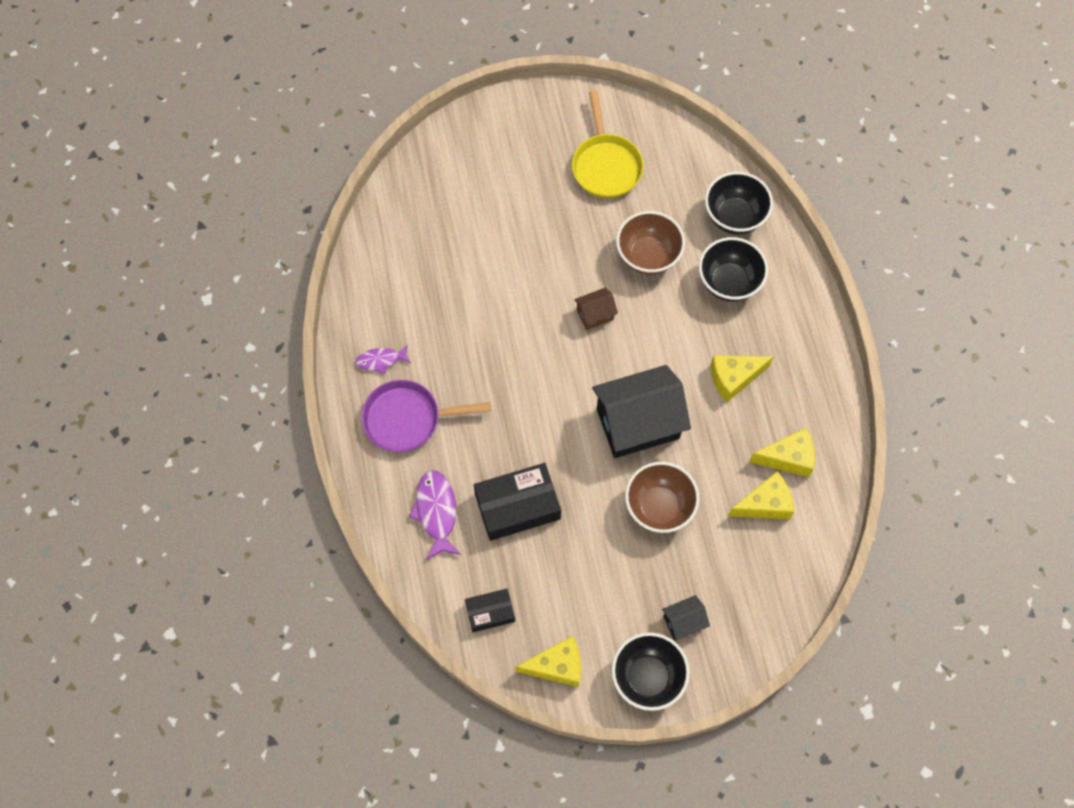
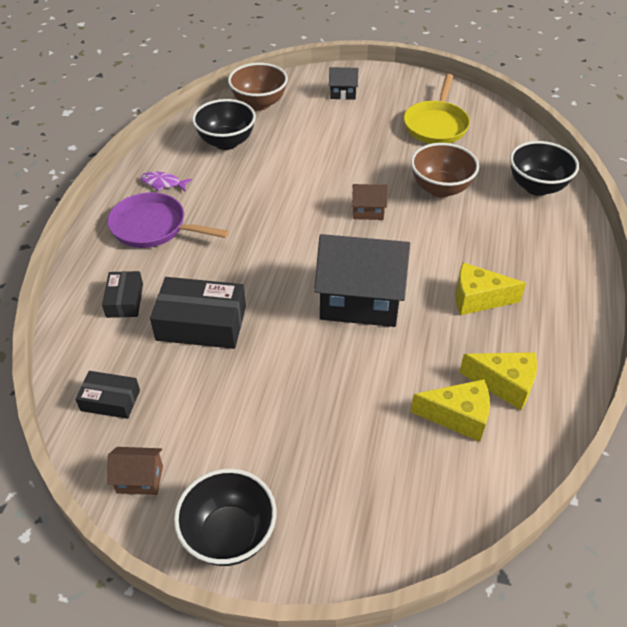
camera: 25 degrees right, 20 degrees down
(436, 512) = (125, 300): purple fish -> black box
(557, 666) = (140, 479): yellow cheese -> brown house
(659, 507) = (341, 376): brown bowl -> brown bowl (259, 103)
(683, 622) = (304, 494): black house -> black house (343, 93)
(729, 282) = (509, 228): black bowl -> black bowl (226, 142)

